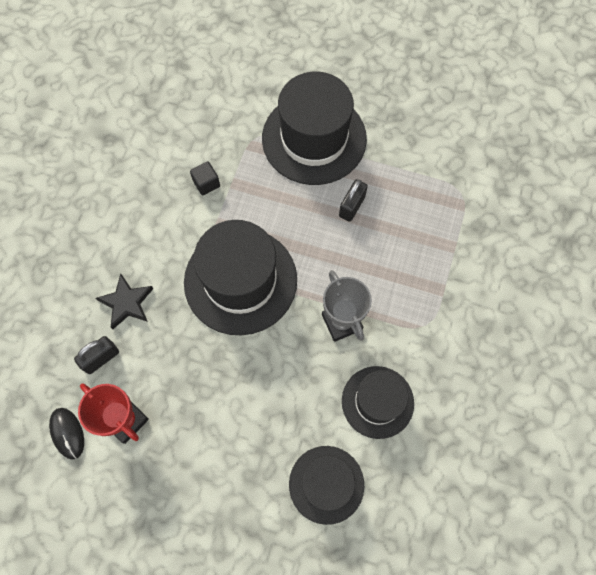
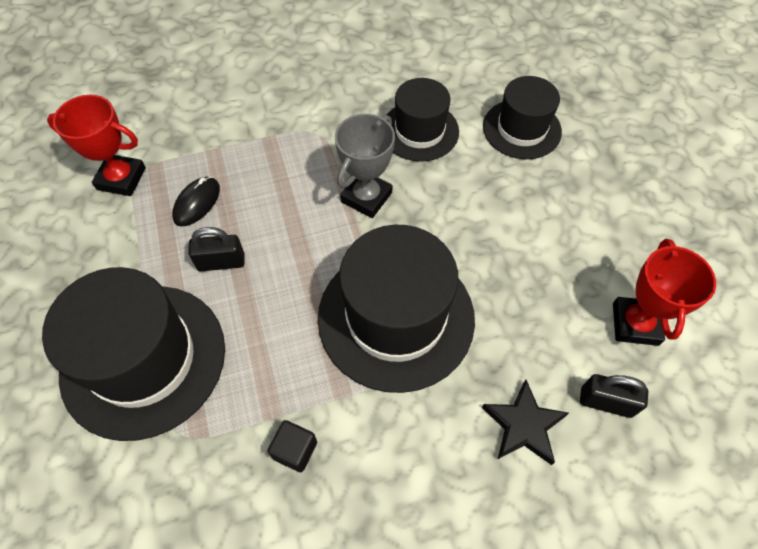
camera: 125 degrees left, 10 degrees down
(67, 433) = (704, 372): black mouse -> black mouse (197, 203)
(463, 180) = (121, 179): none -> red trophy

